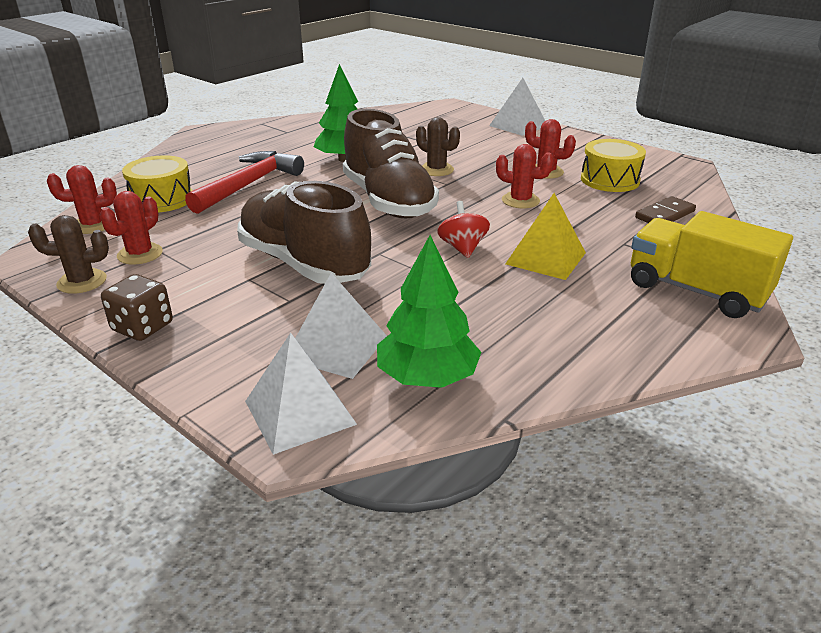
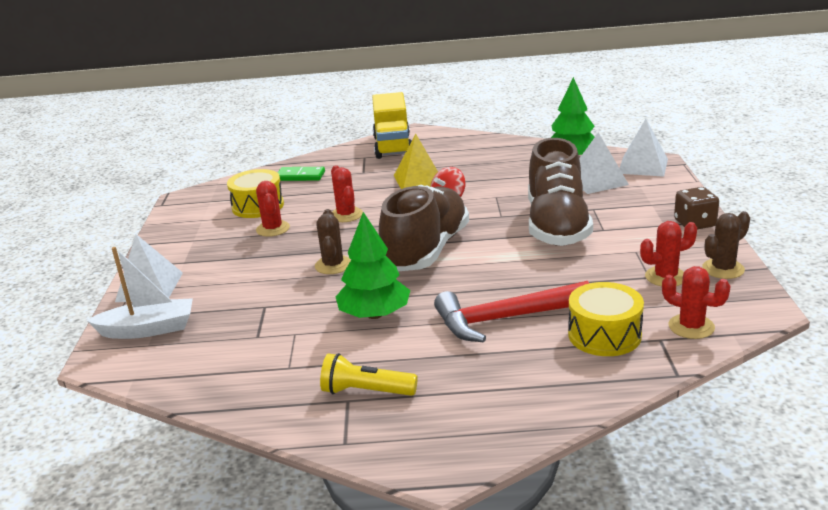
camera: 130 degrees left, 5 degrees down
(82, 282) = (723, 269): brown cactus -> brown cactus turned 75 degrees counterclockwise
(283, 136) = (366, 391): none -> yellow flashlight
(460, 116) = (148, 329): none -> white boat
(665, 215) = (300, 176): brown domino -> green domino

